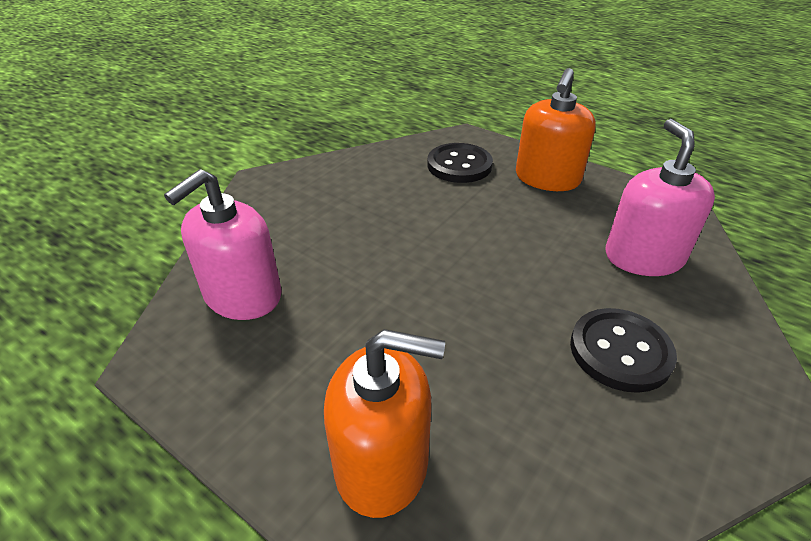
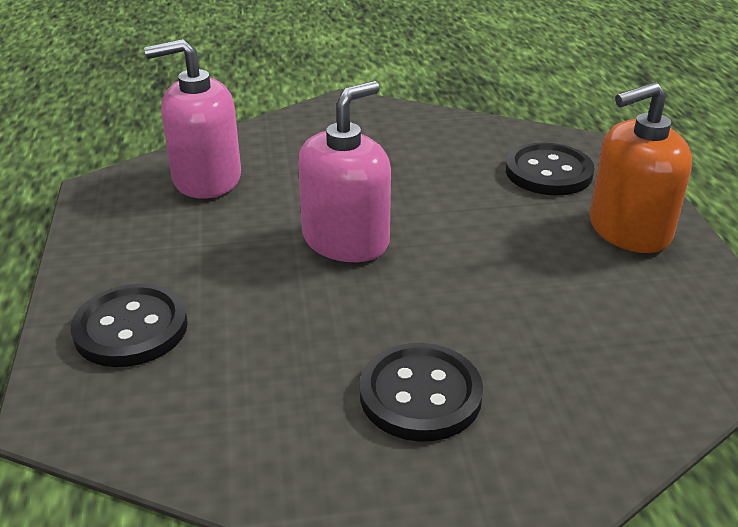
camera: 45 degrees right, 5 degrees down
(382, 463) = (131, 328): orange soap dispenser -> black button
(643, 257) = (600, 351): pink soap dispenser -> pink soap dispenser (346, 240)

